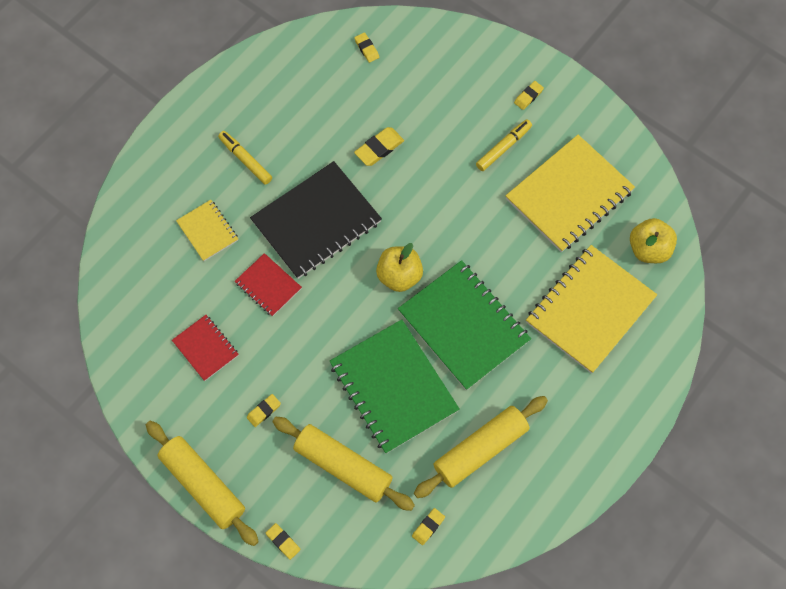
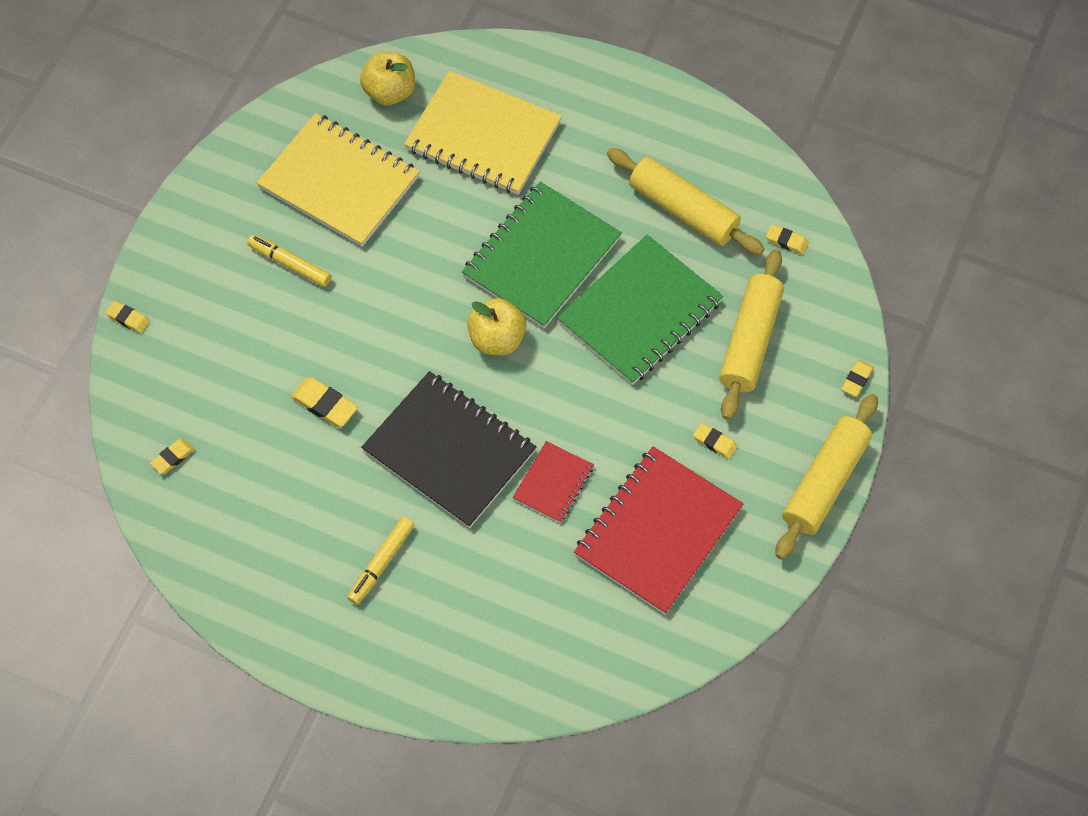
camera: 105 degrees left, 5 degrees down
(205, 348) = (658, 532): red notebook -> red notebook, size x1.97
(207, 231) = (498, 579): yellow notebook -> none
(528, 96) = (208, 251): yellow eraser -> yellow eraser (128, 318)

